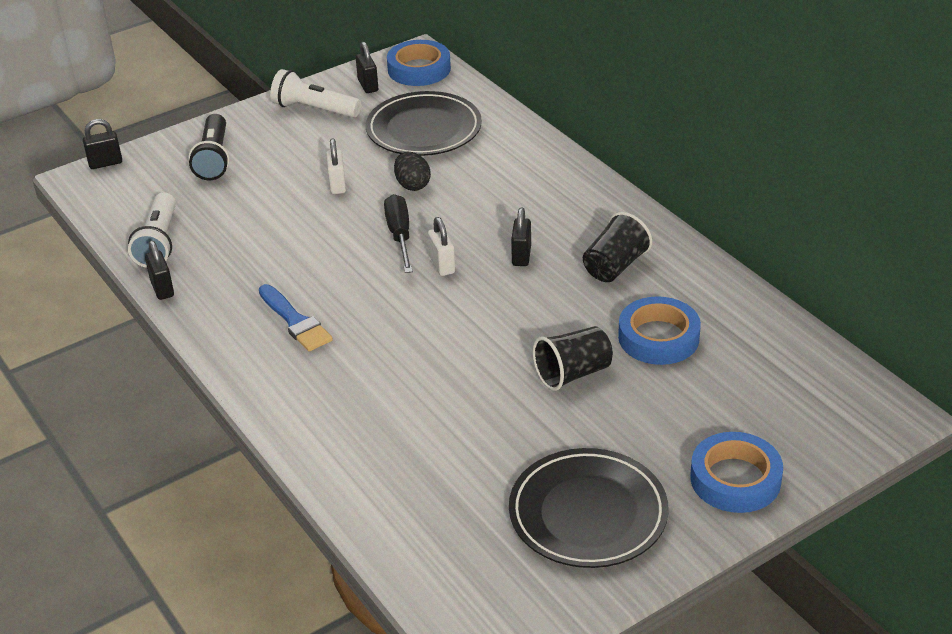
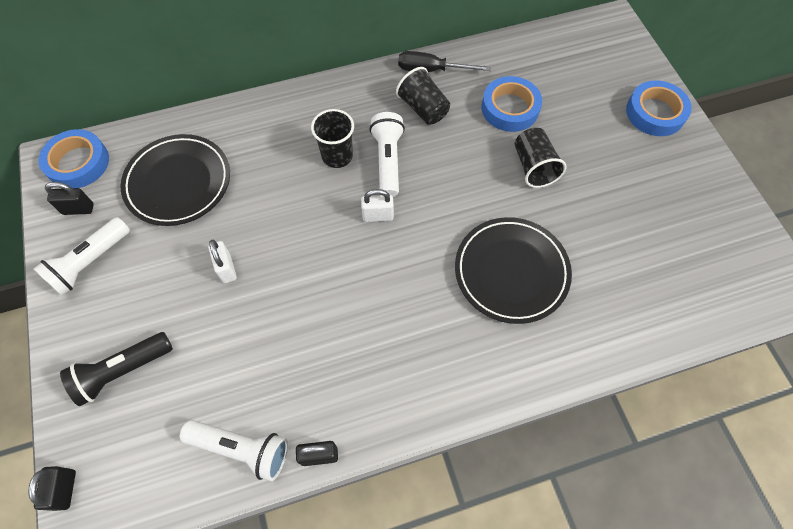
camera: 75 degrees left, 25 degrees up
(214, 159) = (122, 371): black flashlight -> black flashlight turned 135 degrees clockwise
(295, 321) = (411, 343): blue brush -> none
(337, 185) = (227, 269): white padlock -> white padlock turned 60 degrees clockwise
(400, 235) = (324, 237): black screwdriver -> black screwdriver (432, 70)
(412, 185) = (257, 210): black egg -> none
(509, 219) = (337, 156): none -> black cup
(521, 256) = (387, 161): black padlock -> white flashlight
(588, 513) = (674, 198): black plate -> black plate (511, 272)

